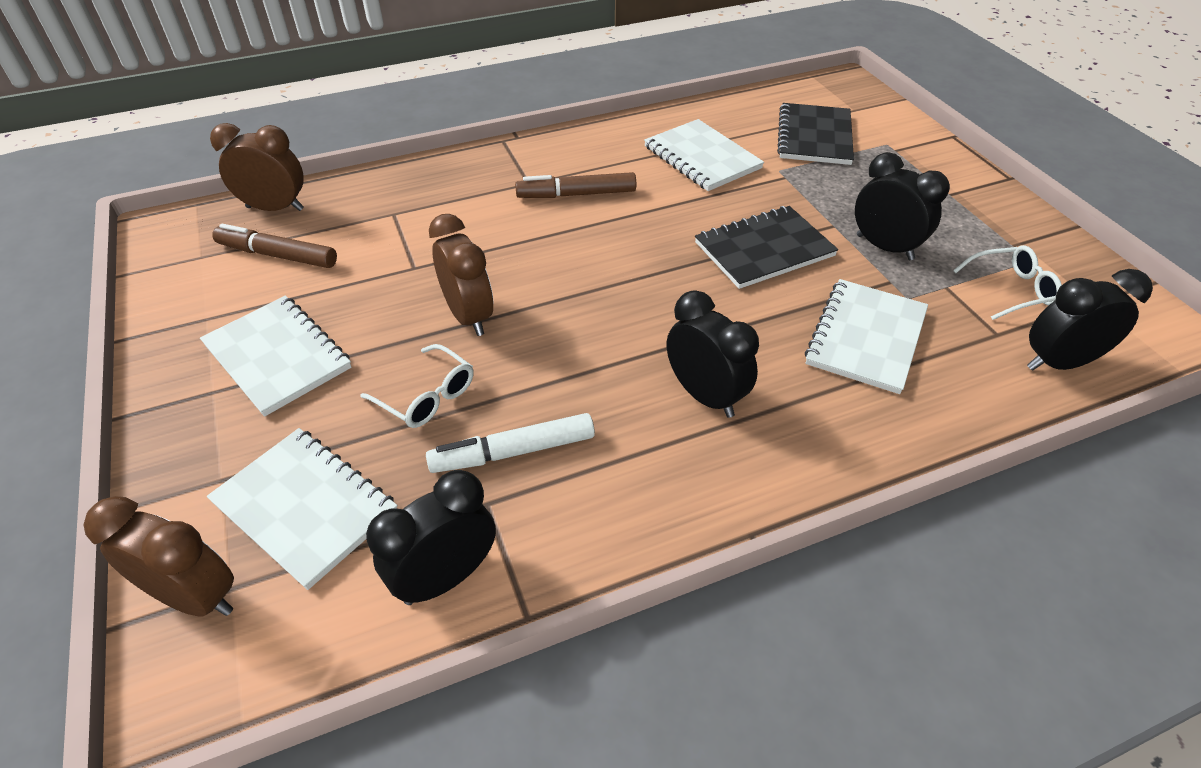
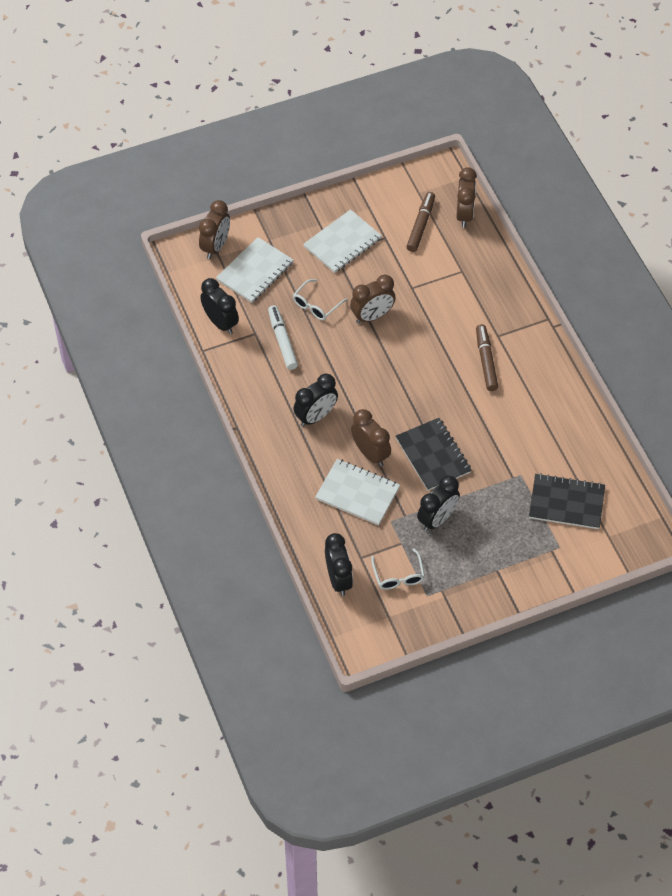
camera: 90 degrees right, 10 degrees up
(702, 158) = (533, 431): white notebook -> none
(776, 320) = (370, 454): none -> brown clock

